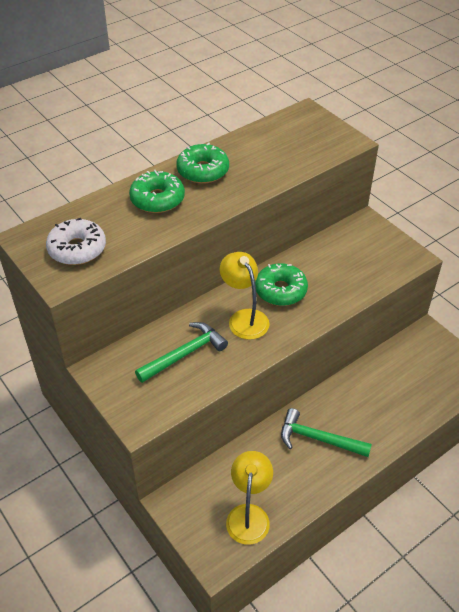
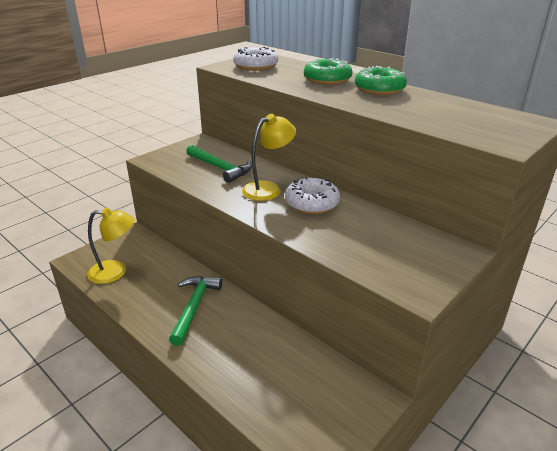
camera: 80 degrees right, 15 degrees down
(280, 290) = (312, 203): green donut -> white donut

